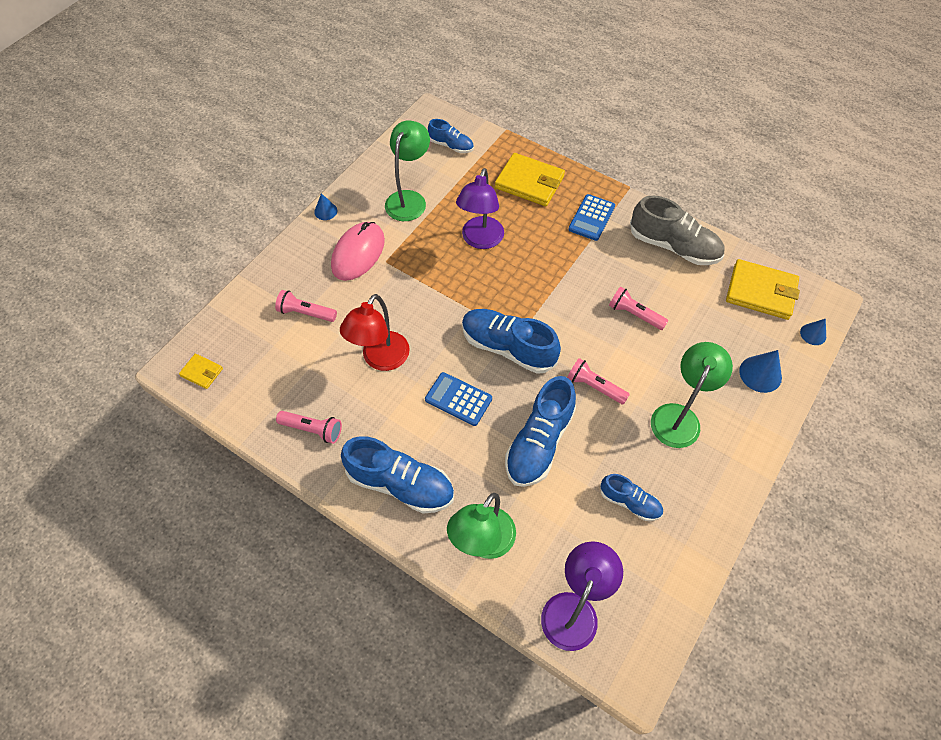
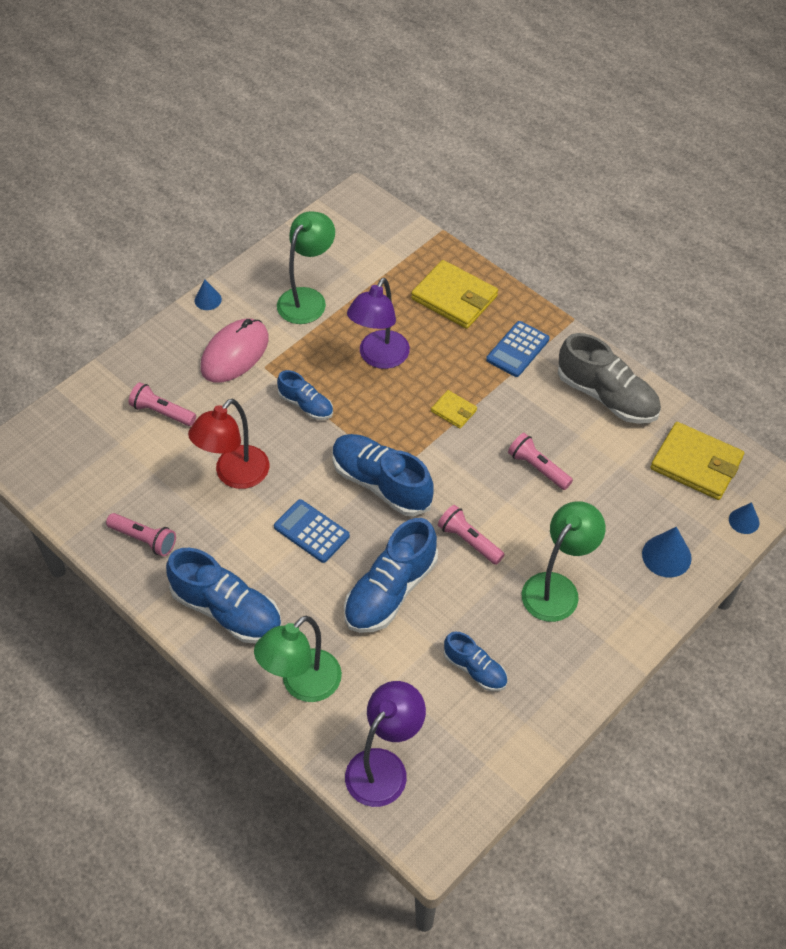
camera: 10 degrees right, 5 degrees down
(201, 372) = (36, 460): yellow wallet -> yellow wallet (454, 411)
(451, 146) = (372, 241): blue shoe -> blue shoe (306, 405)

